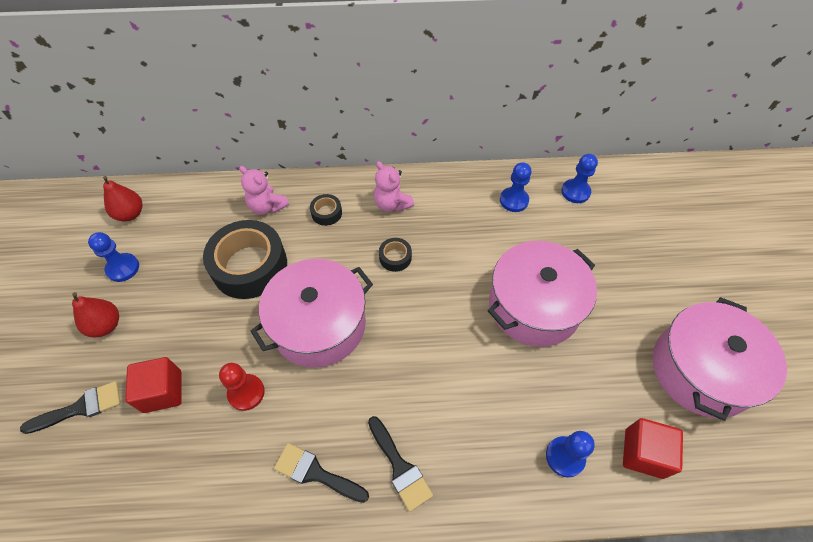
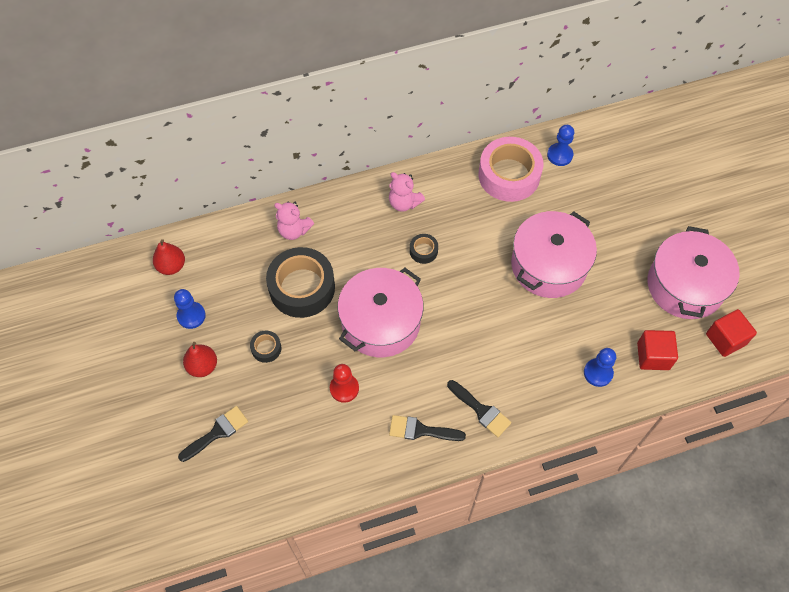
camera: 15 degrees left, 5 degrees up
(162, 391) = (277, 404): red cube -> red cube (725, 339)
(326, 213) = (349, 224): black tape -> black tape (266, 348)
(514, 200) = (509, 175): blue pawn -> pink tape

